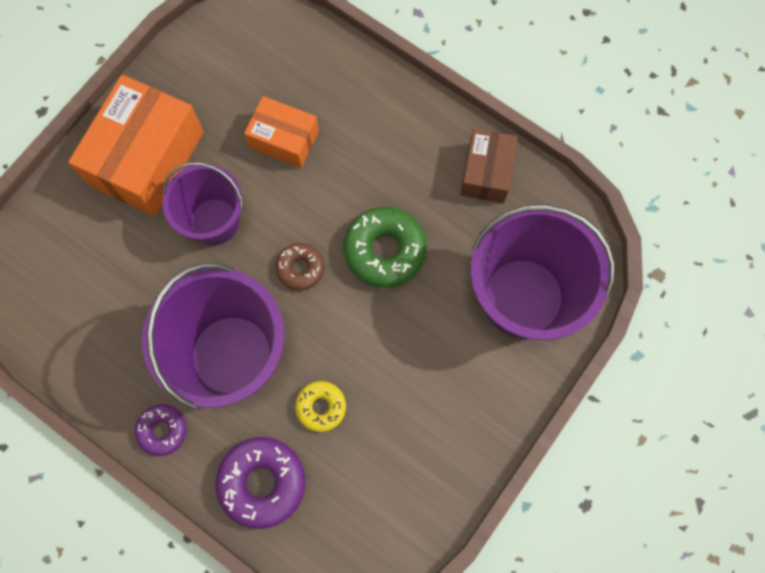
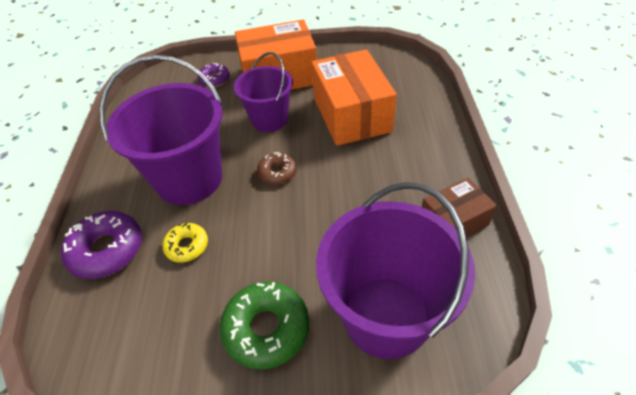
camera: 55 degrees right, 25 degrees down
(162, 430) = (114, 179): purple donut -> purple donut (214, 79)
(284, 139) = (352, 114): orange box -> orange box, size x1.74
(384, 250) = (333, 205): green donut -> green donut (266, 328)

